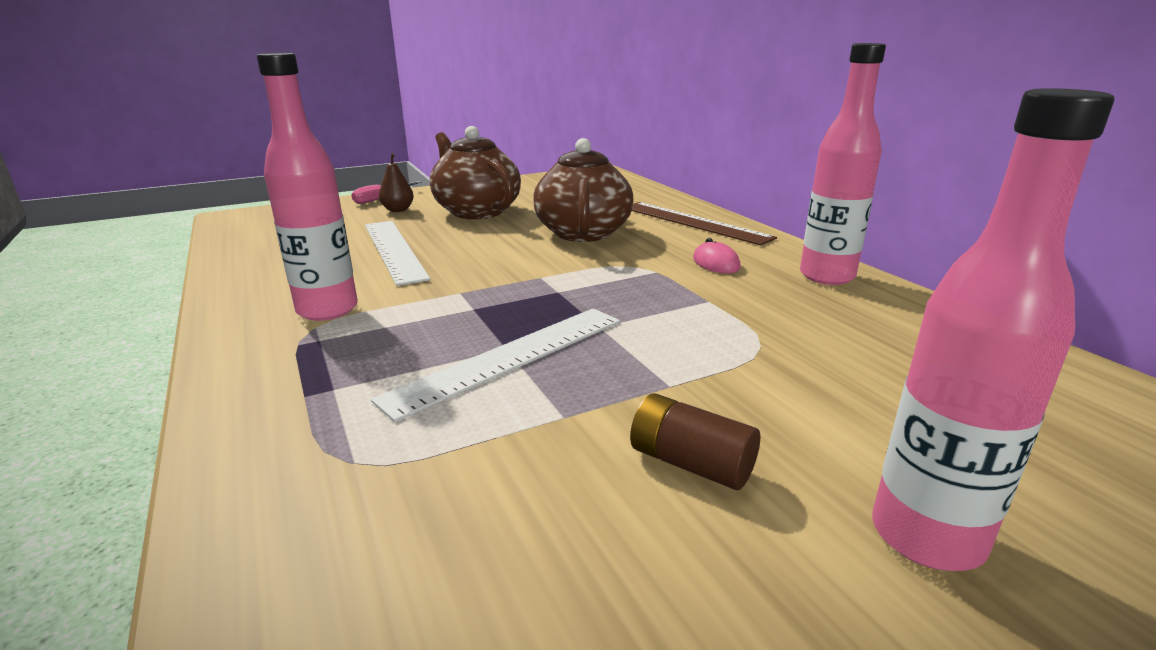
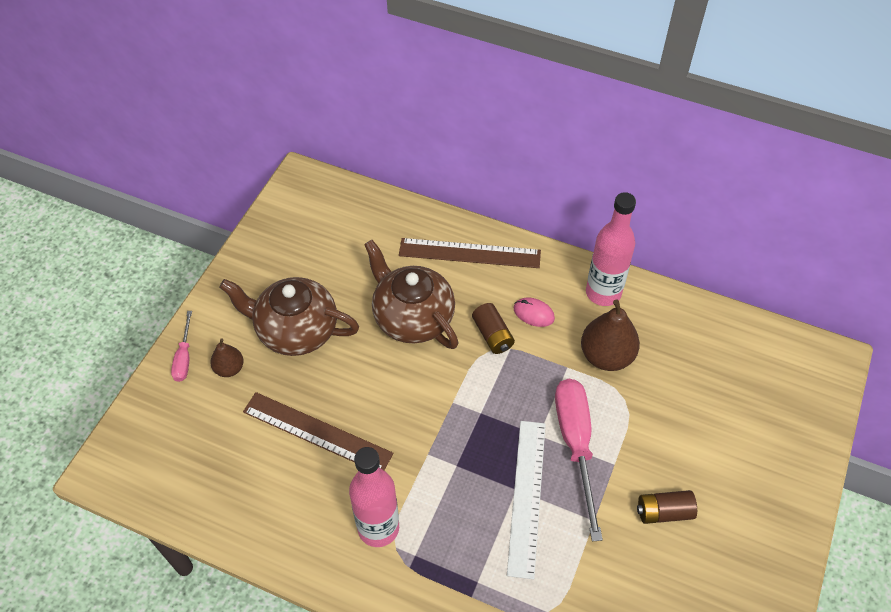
camera: 40 degrees left, 30 degrees up
(394, 250) = (317, 432): white ruler -> brown ruler
(637, 350) = (576, 445): none -> pink screwdriver
(648, 260) = (492, 335): none -> brown battery
(775, 310) = (606, 356): none -> brown pear
(926, 537) = (756, 493): pink bottle -> none

